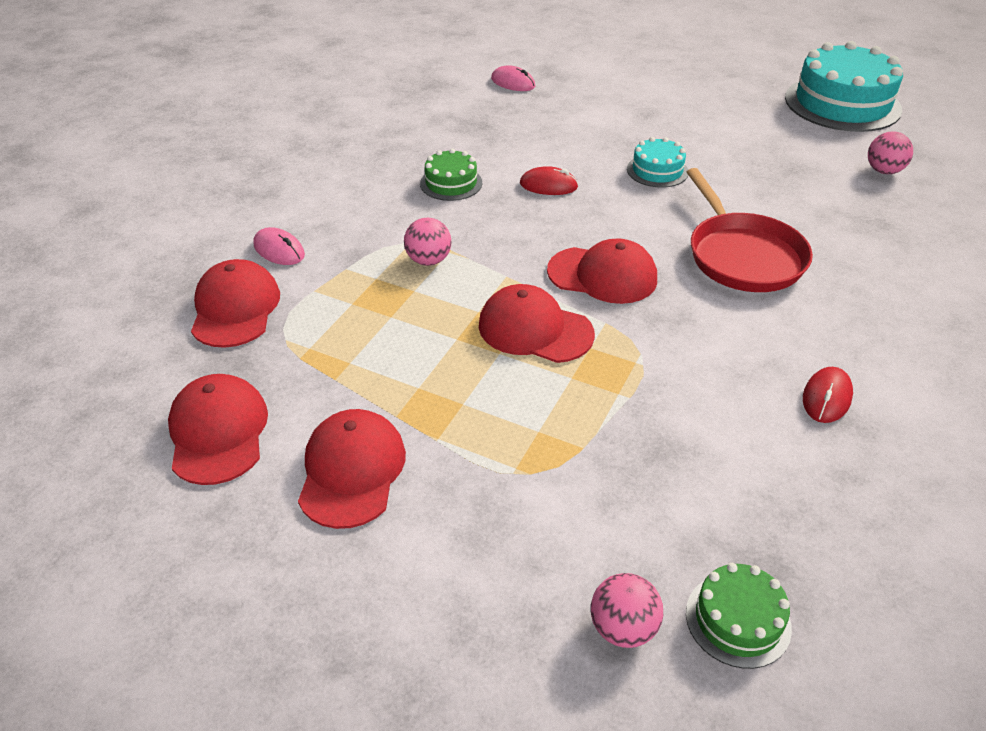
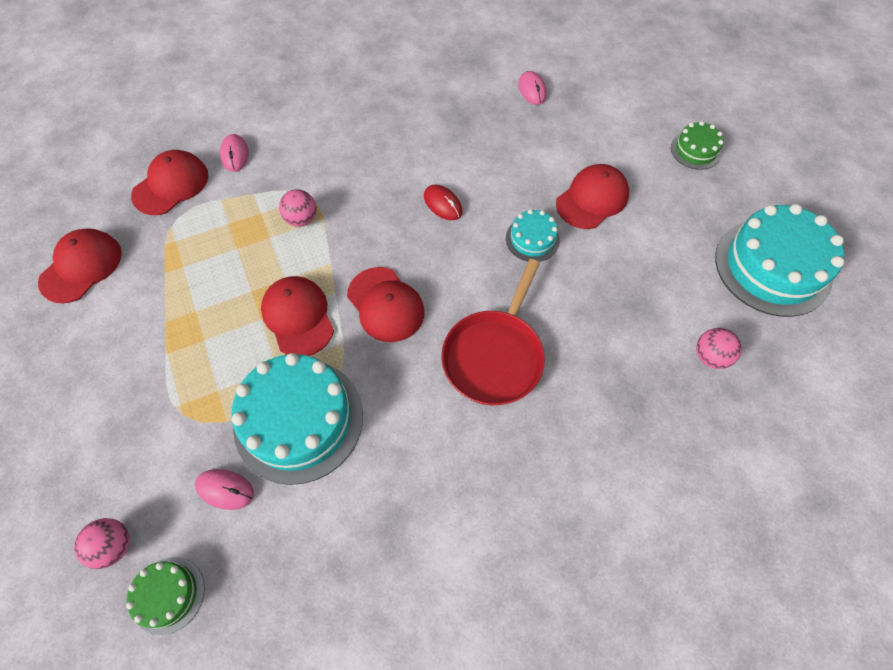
camera: 40 degrees right, 20 degrees up
(352, 471) = (109, 341): red cap -> red cap (592, 199)
(451, 183) = (385, 162): green cake -> green cake (695, 150)
(650, 400) = (298, 419): none -> turquoise cake
(664, 498) = (225, 489): none -> pink mouse
(826, 397) = (400, 506): red mouse -> none

